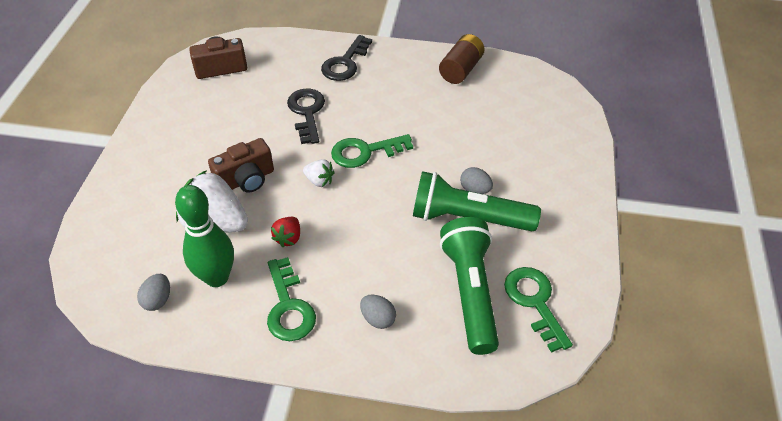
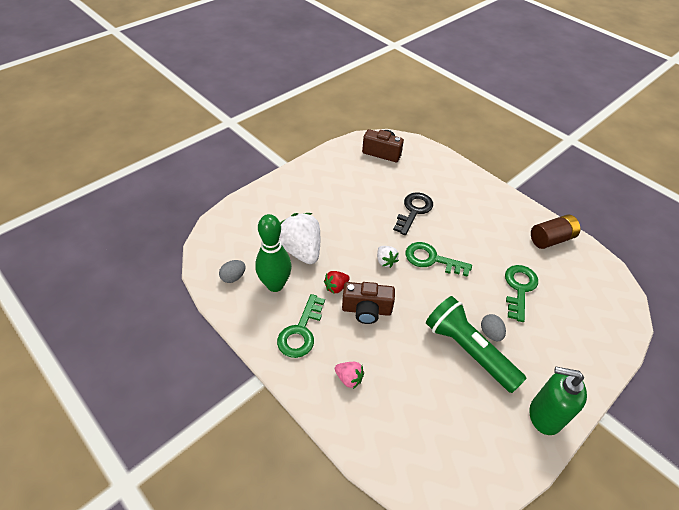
camera: 35 degrees right, 0 degrees up
(246, 180) = (340, 234): brown camera -> brown camera (366, 310)
(345, 63) = (467, 191): black key -> none
(378, 319) = (349, 378): grey egg -> pink strawberry
(470, 292) = (426, 404): green flashlight -> none
(534, 302) = (469, 445): green key -> green key (519, 288)
(574, 233) = (544, 415): none -> green soap dispenser

